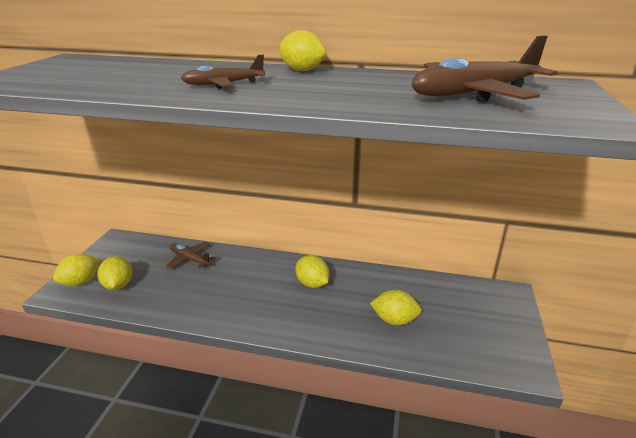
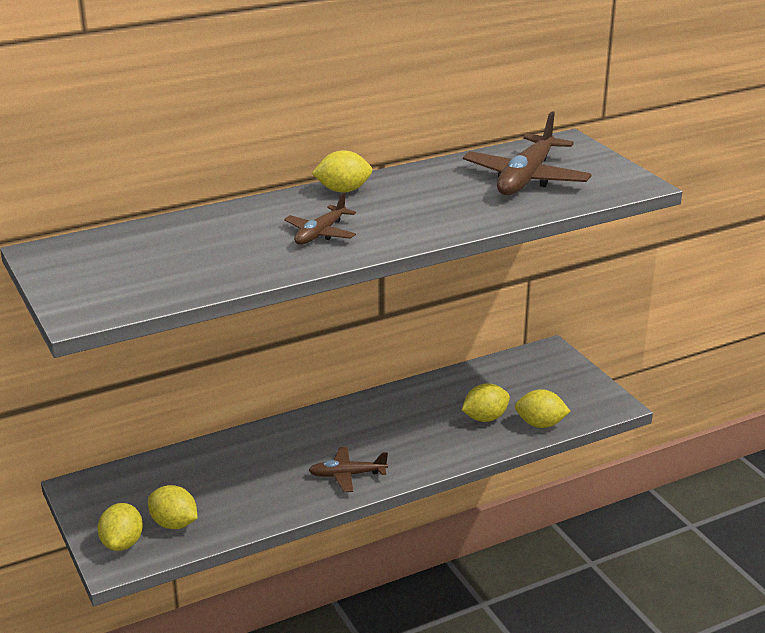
camera: 40 degrees left, 0 degrees up
(190, 259) = (210, 463): brown plane -> brown plane (347, 475)
(312, 284) = (375, 424): yellow lemon -> yellow lemon (540, 424)

